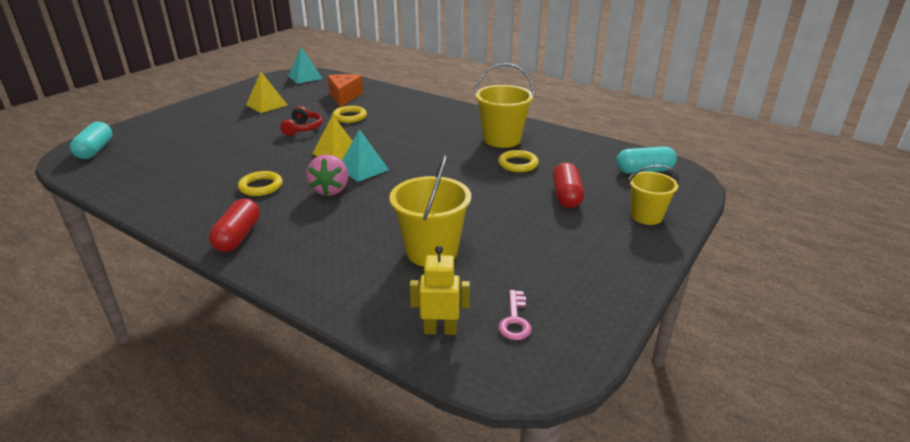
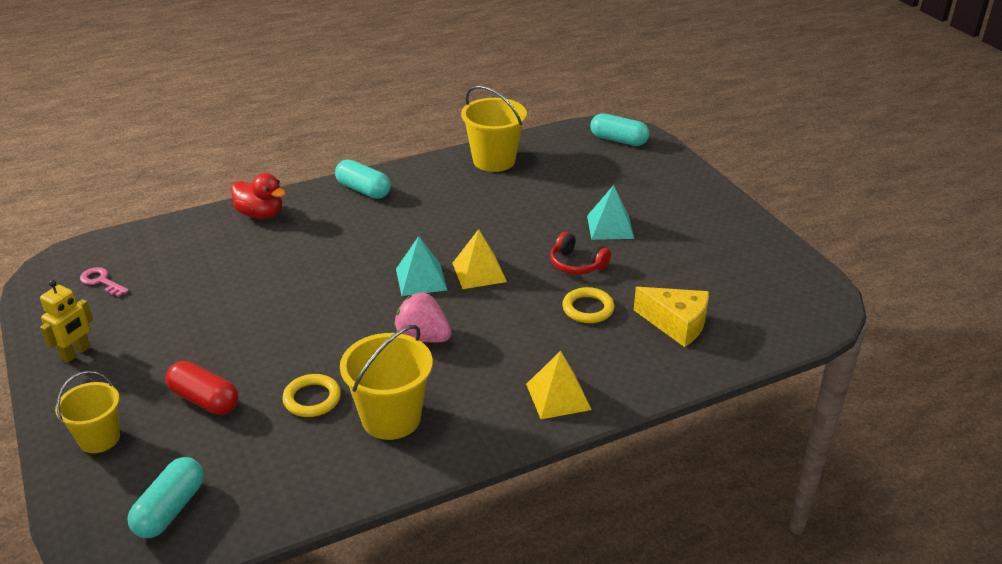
camera: 120 degrees right, 5 degrees up
(238, 236) = (363, 190): red capsule -> turquoise capsule
(261, 186) = (444, 213): yellow ring -> none
(267, 105) = (686, 253): yellow pyramid -> yellow pyramid (558, 396)
(305, 77) = (799, 308): turquoise pyramid -> turquoise pyramid (610, 227)
(320, 277) = (261, 214): none -> red duck
(330, 190) = (395, 248): pink strawberry -> pink strawberry (423, 337)
(344, 97) = (676, 324): orange cheese -> yellow cheese
(431, 251) = (226, 273): yellow bucket -> yellow bucket (494, 160)
(440, 330) = (139, 247): yellow robot -> yellow robot (76, 353)

